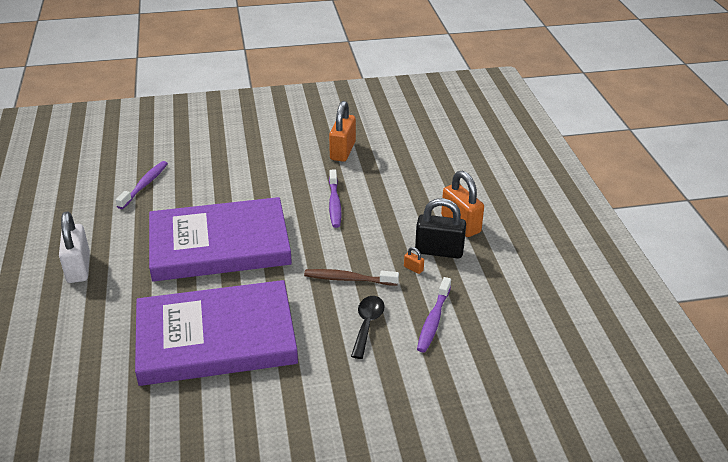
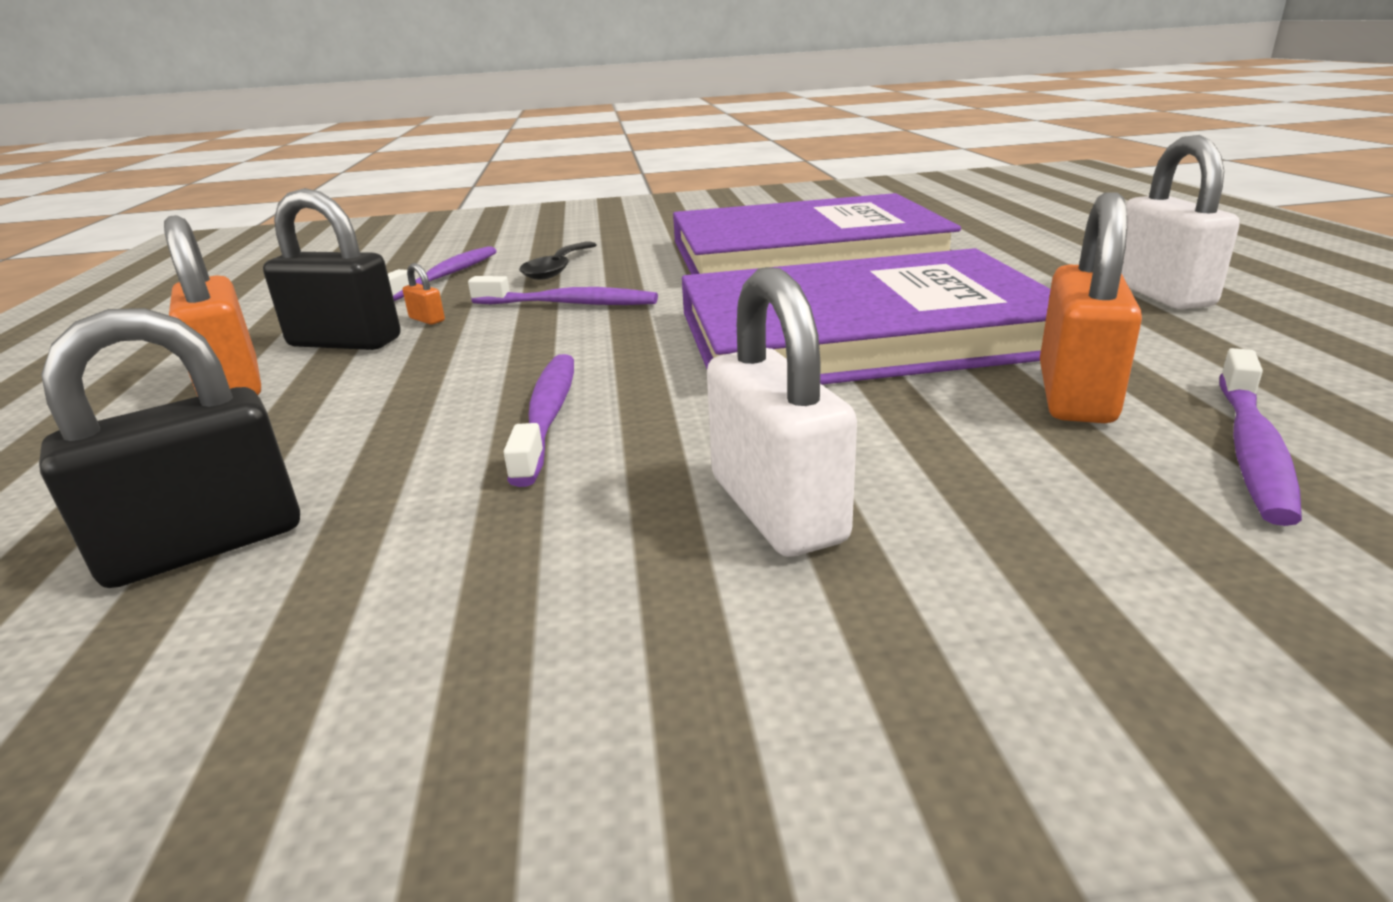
camera: 175 degrees left, 10 degrees down
(269, 171) = (777, 509): none -> white padlock
(342, 151) = (419, 616): orange padlock -> orange padlock (1075, 394)
(348, 279) = (569, 304): brown toothbrush -> purple toothbrush
(402, 165) = (205, 545): none -> black padlock

